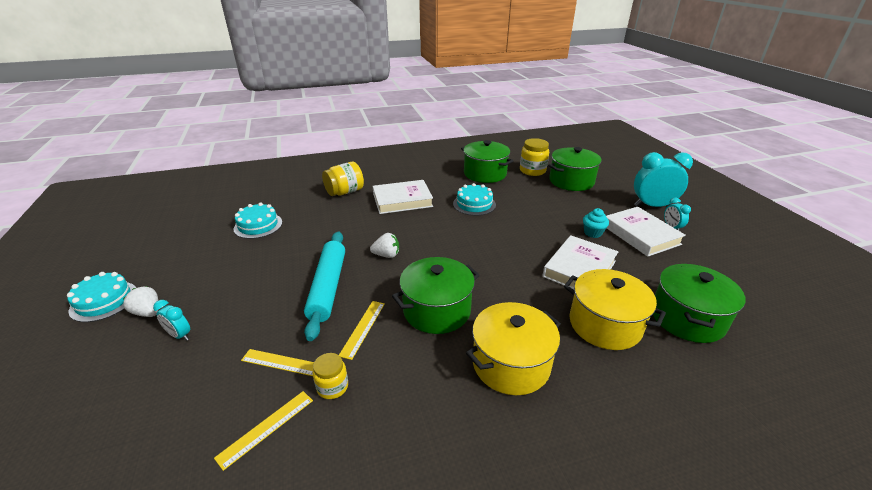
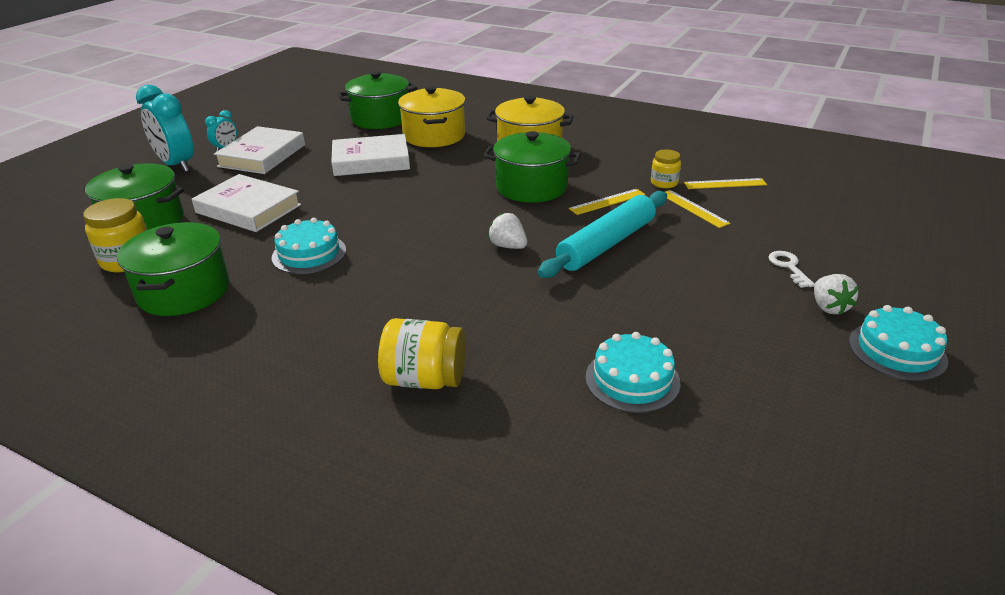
camera: 135 degrees left, 0 degrees up
(179, 335) = (788, 267): turquoise clock -> white key
(402, 200) = (374, 309): white book -> white book (248, 209)
(592, 233) = (289, 173): turquoise cupcake -> none

